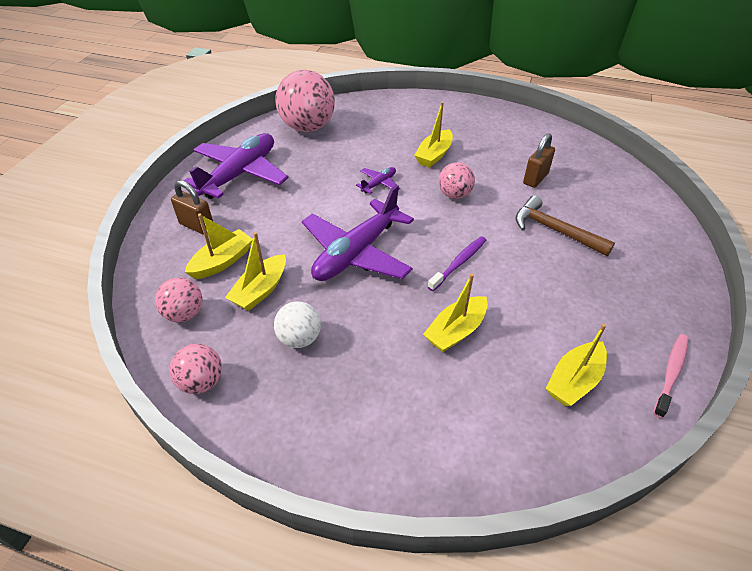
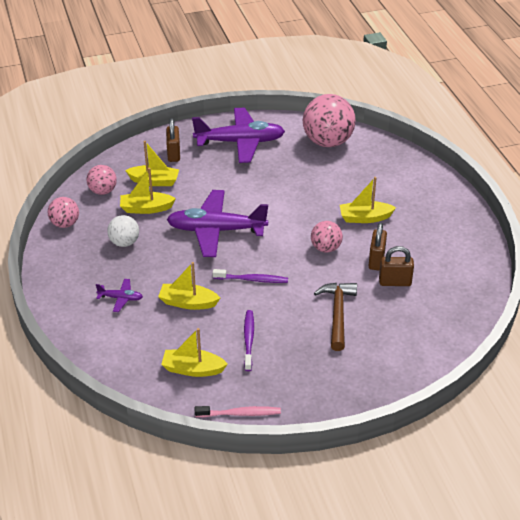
camera: 55 degrees right, 5 degrees down
(379, 184) = (298, 207): purple plane -> purple plane (121, 298)
(497, 175) = (376, 260): none -> brown padlock
(552, 310) = (248, 340): none -> purple toothbrush

